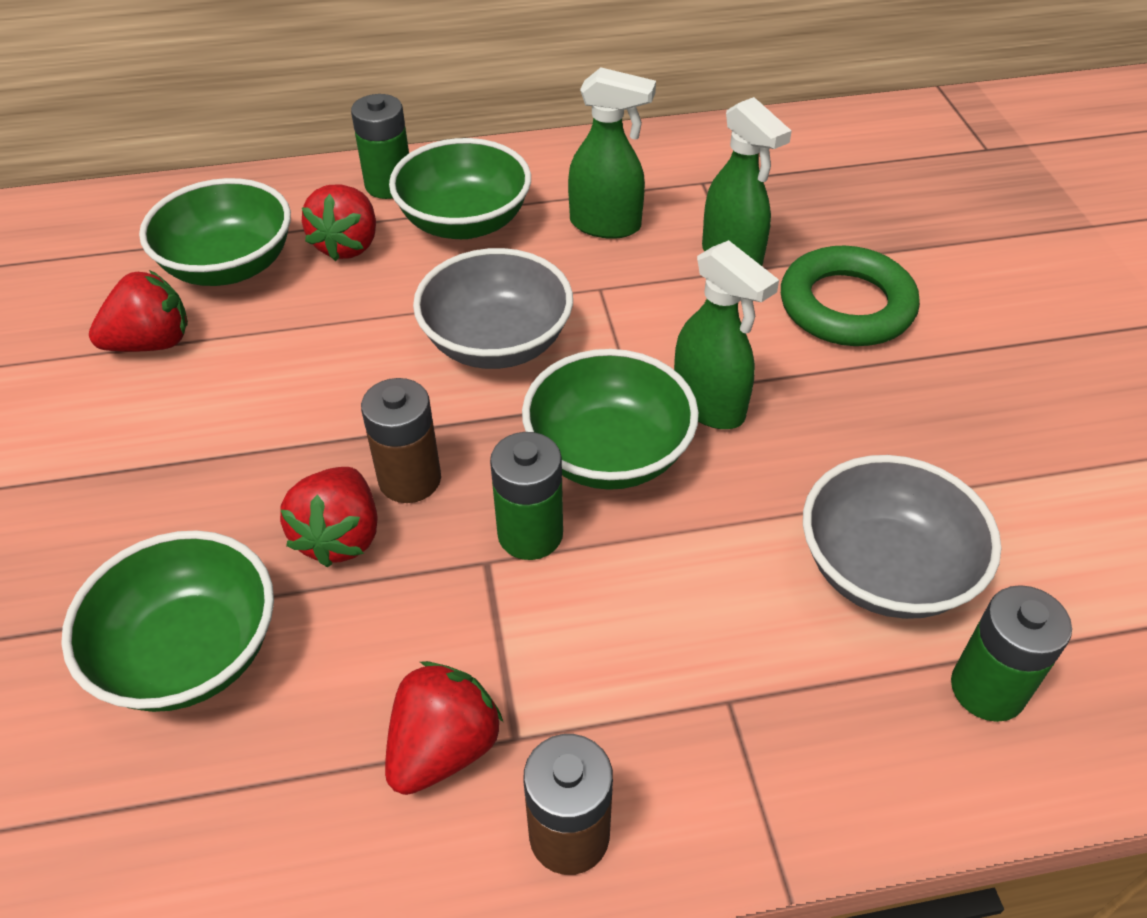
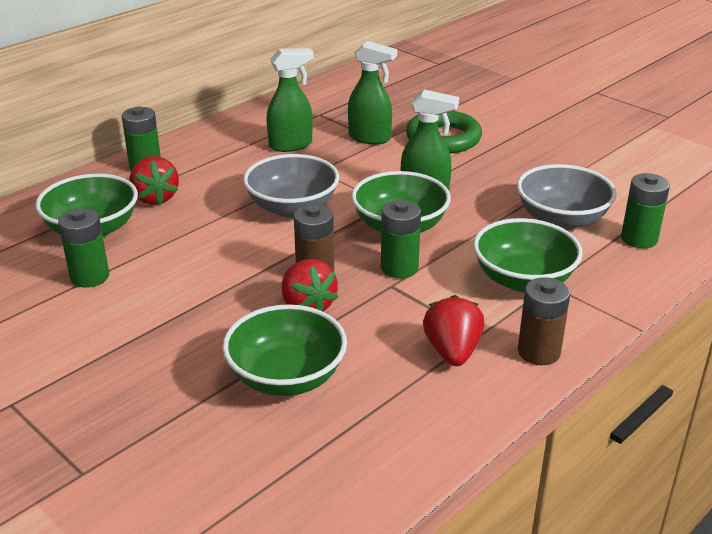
camera: 35 degrees left, 15 degrees down
(152, 343) = (90, 277): red strawberry -> green battery
(464, 222) = (211, 167): green bowl -> green bowl (523, 280)

